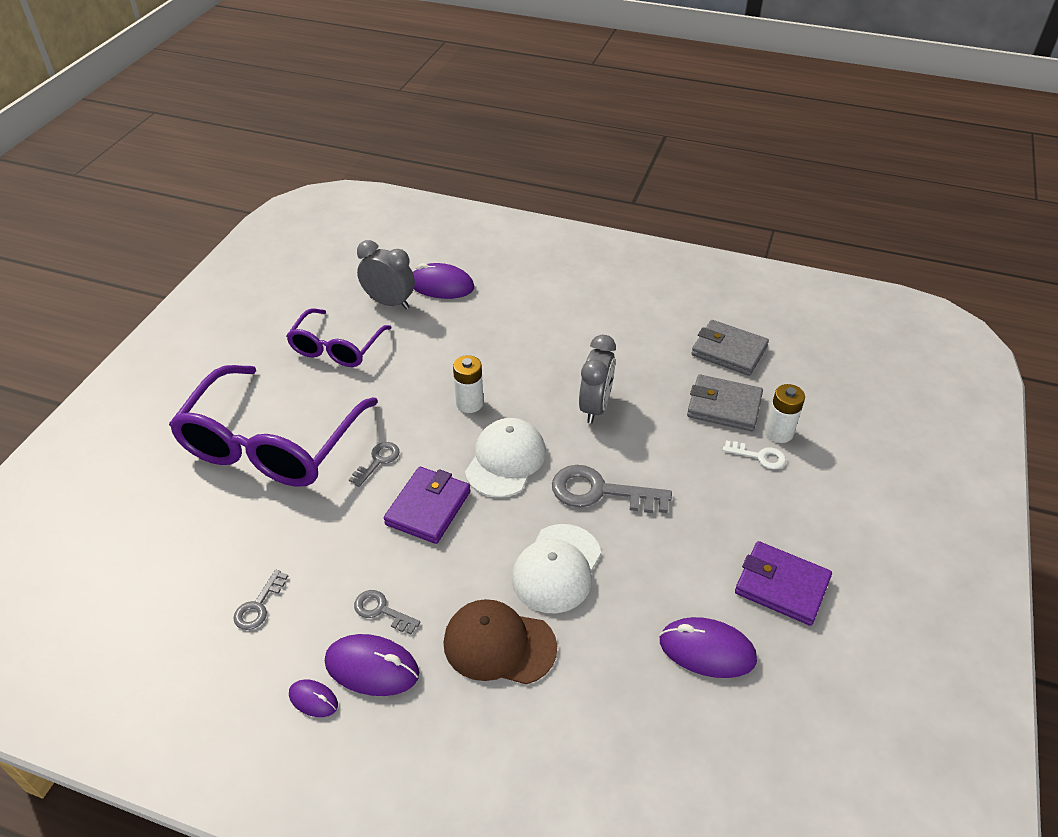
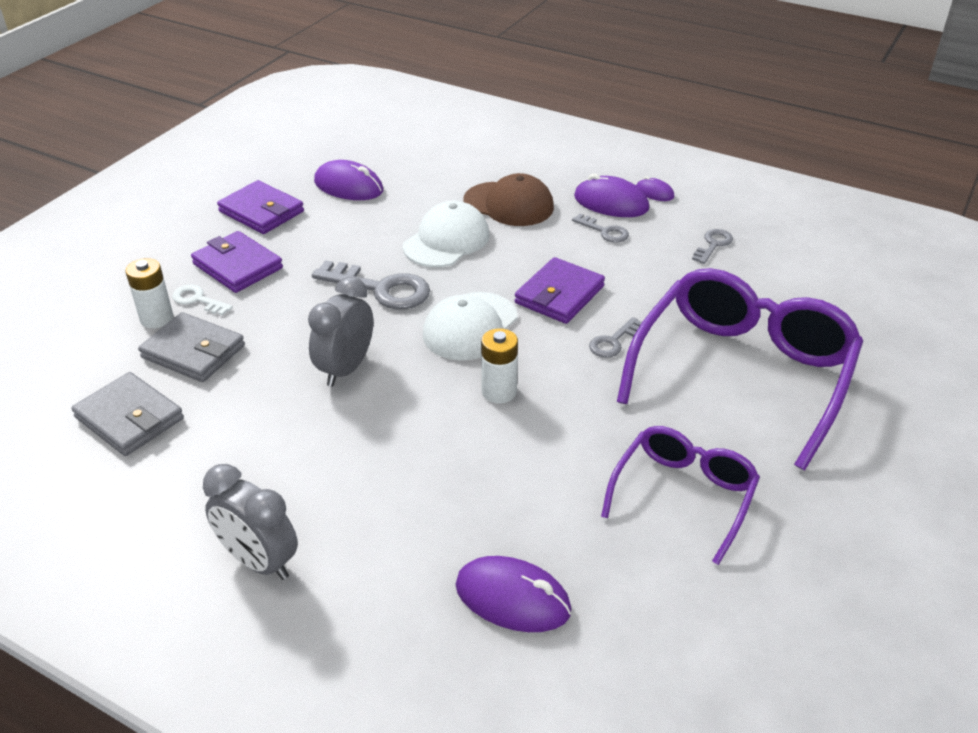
camera: 170 degrees left, 5 degrees down
(389, 303) = (605, 572): grey clock -> grey clock (259, 561)
(752, 501) = (237, 266): none -> purple wallet

